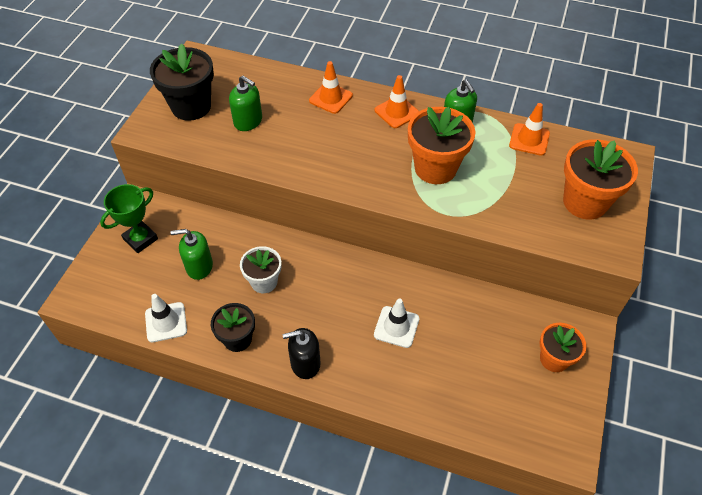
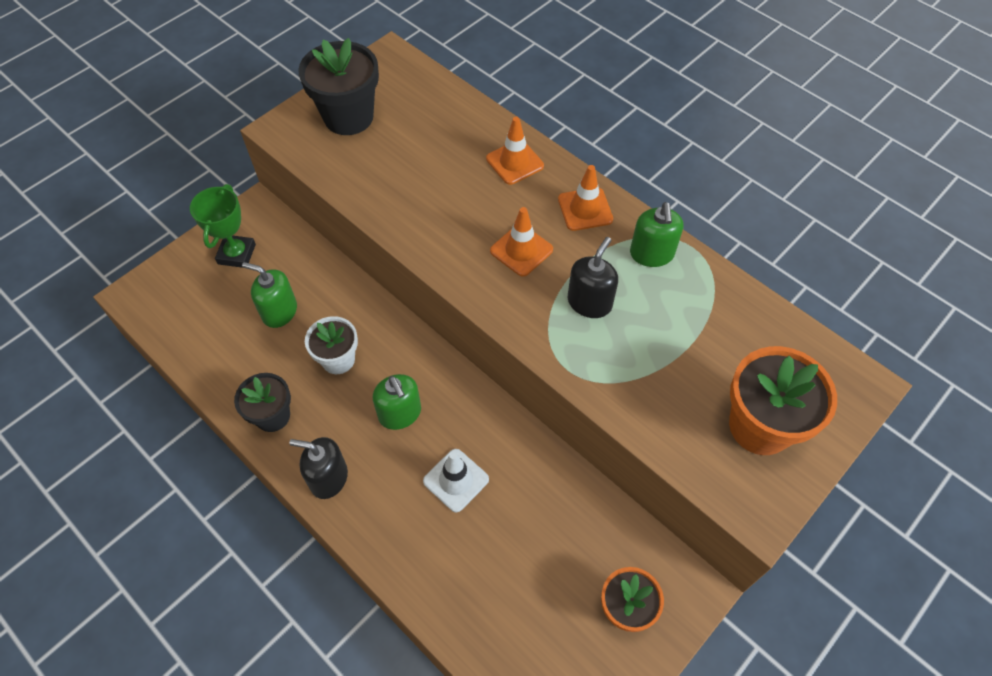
camera: 25 degrees right, 5 degrees up
(140, 239) = (237, 254): green trophy -> green trophy turned 60 degrees counterclockwise
(166, 322) = (210, 363): white traffic cone -> none
(248, 121) = (401, 158): green soap dispenser -> green soap dispenser (400, 413)
(435, 168) = (589, 302): orange flower pot -> black soap dispenser
(529, 139) = (736, 309): orange traffic cone -> orange traffic cone (521, 250)

